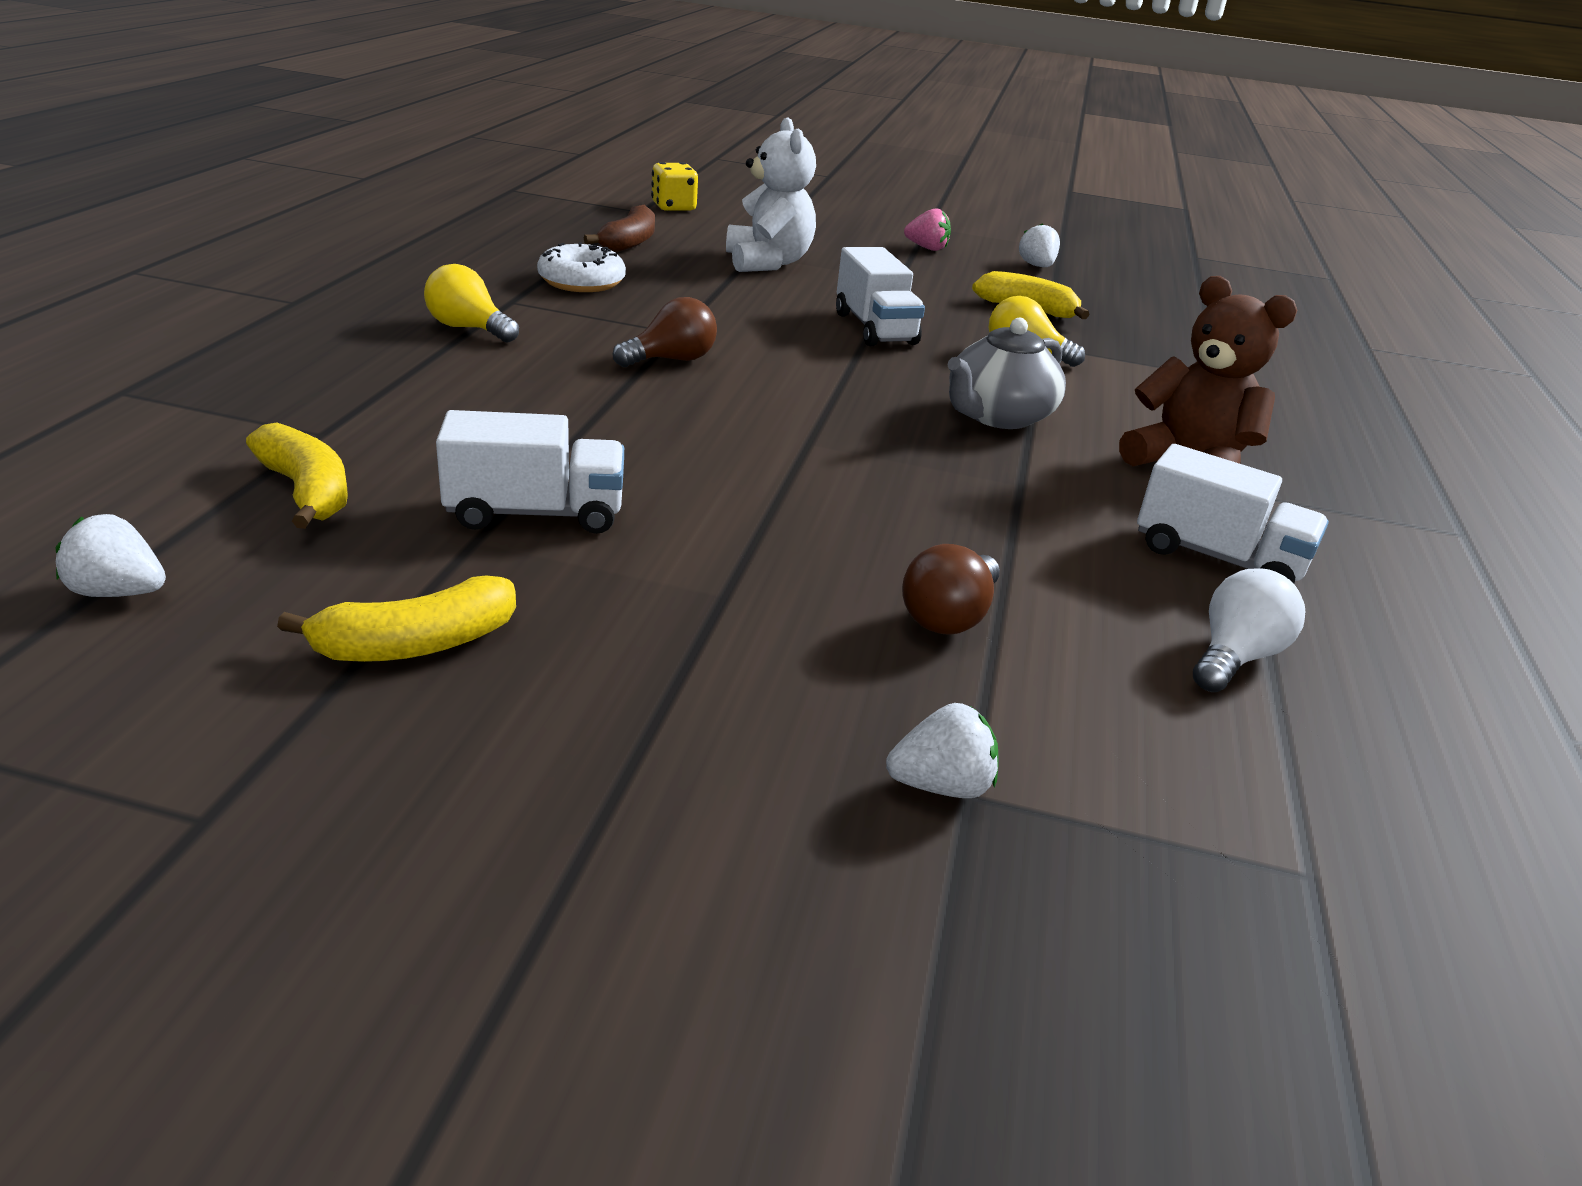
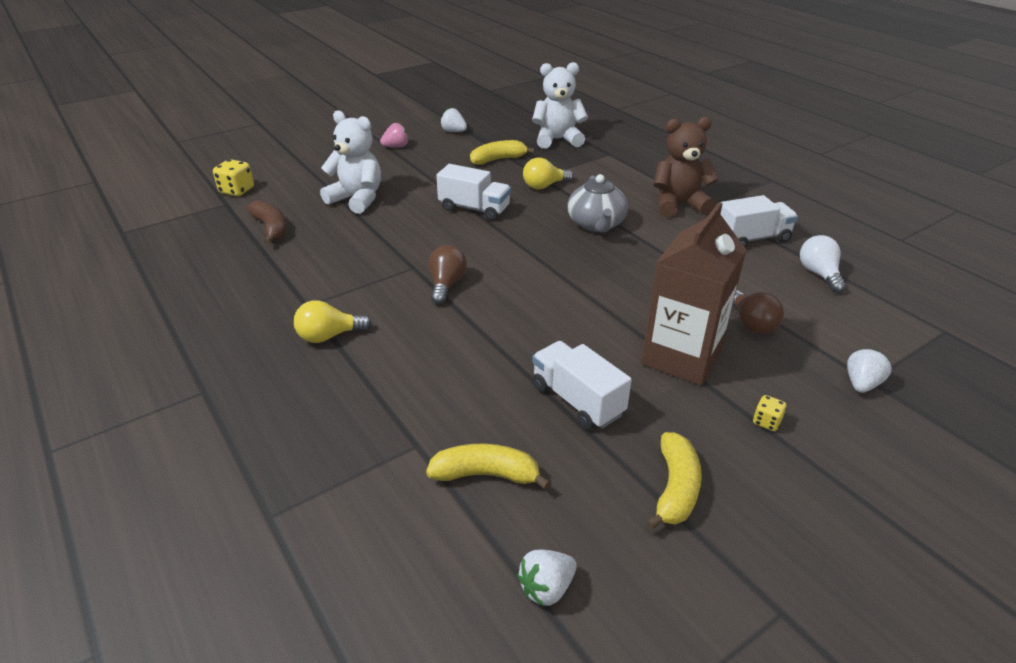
camera: 45 degrees left, 5 degrees up
(535, 513) = (577, 400): white truck -> white truck turned 75 degrees counterclockwise
(581, 282) = (308, 269): white donut -> none
(684, 695) = (766, 422): none -> yellow dice
(755, 571) = (681, 357): none -> brown carton
(1169, 331) = (557, 140): none -> white teddy bear

